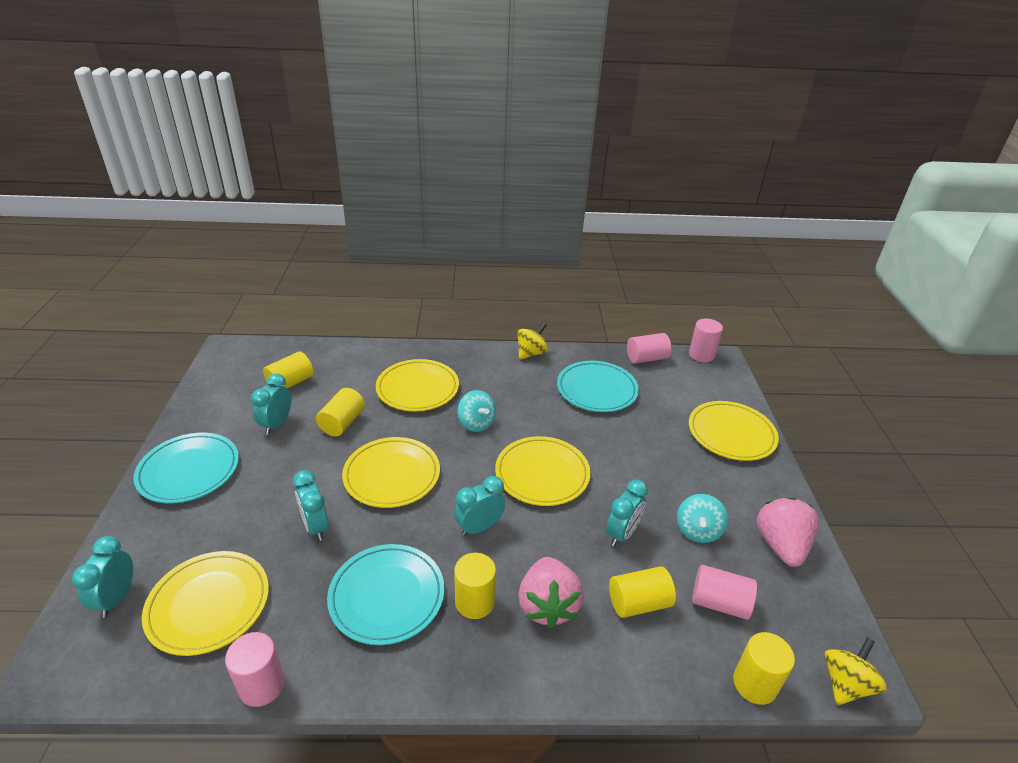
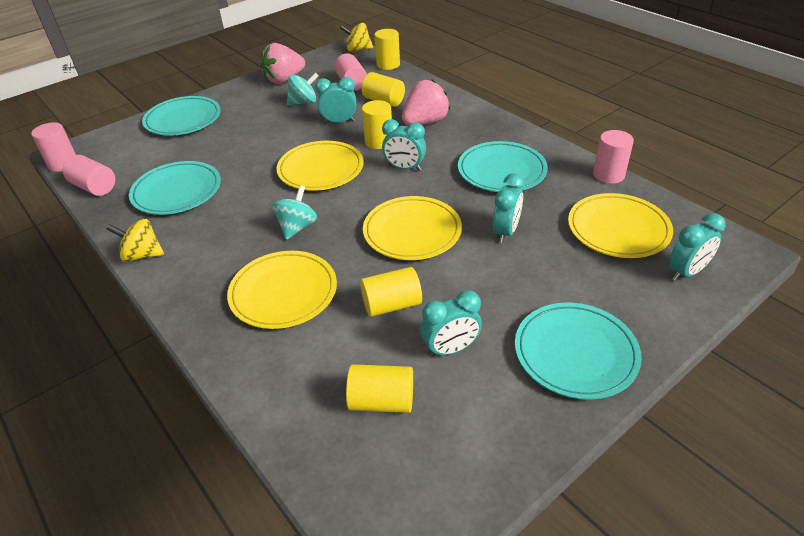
camera: 125 degrees left, 5 degrees up
(474, 602) = (458, 142): yellow cylinder -> yellow cylinder (379, 142)
(731, 434) = (183, 119): yellow plate -> turquoise plate

